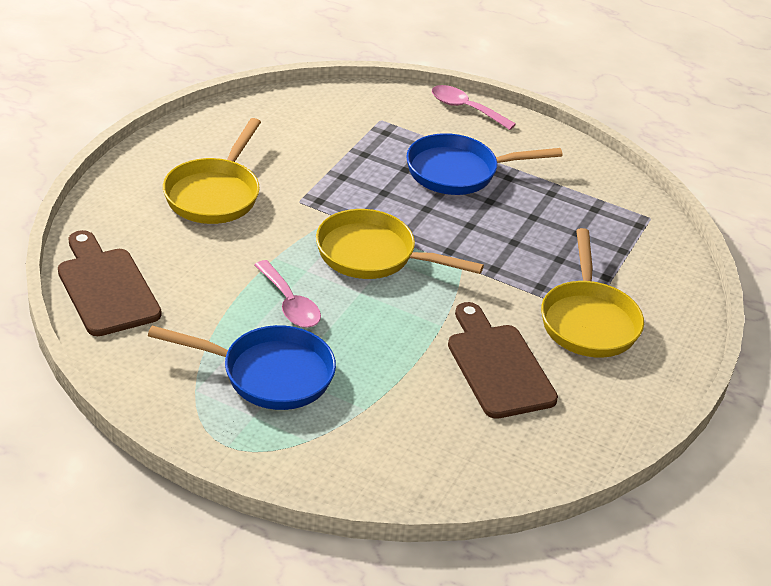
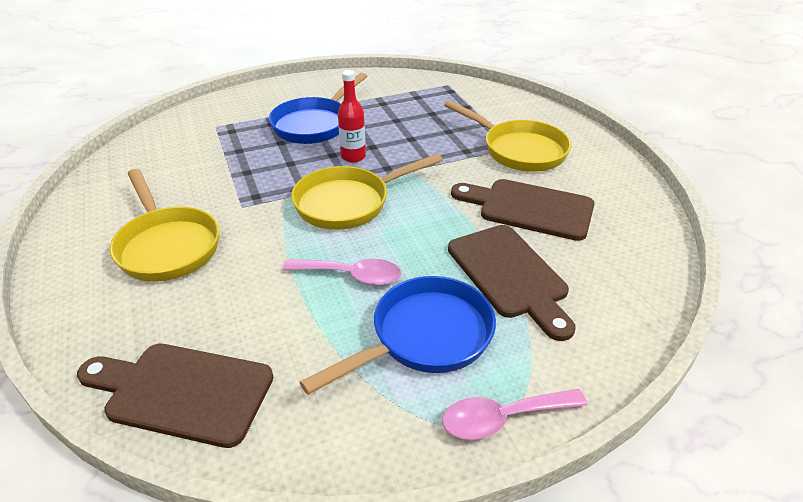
camera: 45 degrees left, 0 degrees up
(390, 391) = (510, 275): none -> brown cutting board
(439, 222) = (353, 157): none -> red bottle
(465, 108) = (259, 92): pink spoon -> pink spoon (502, 418)

